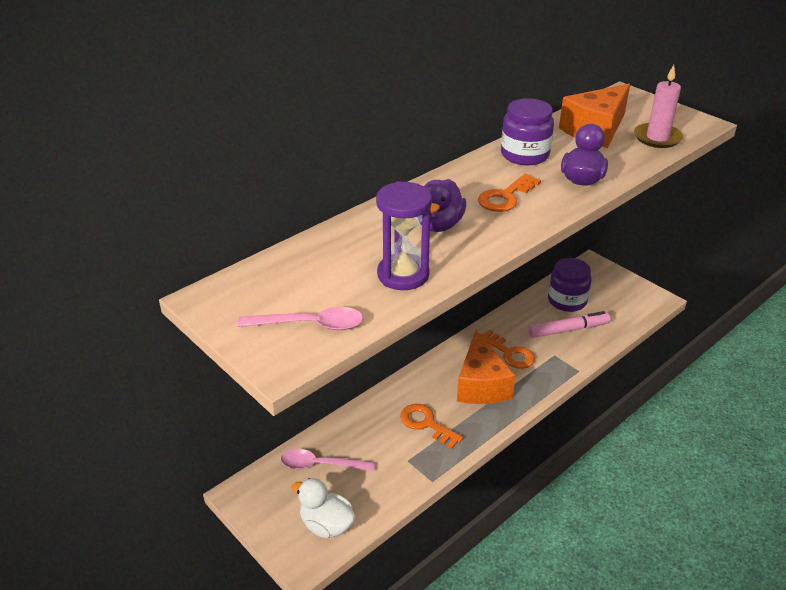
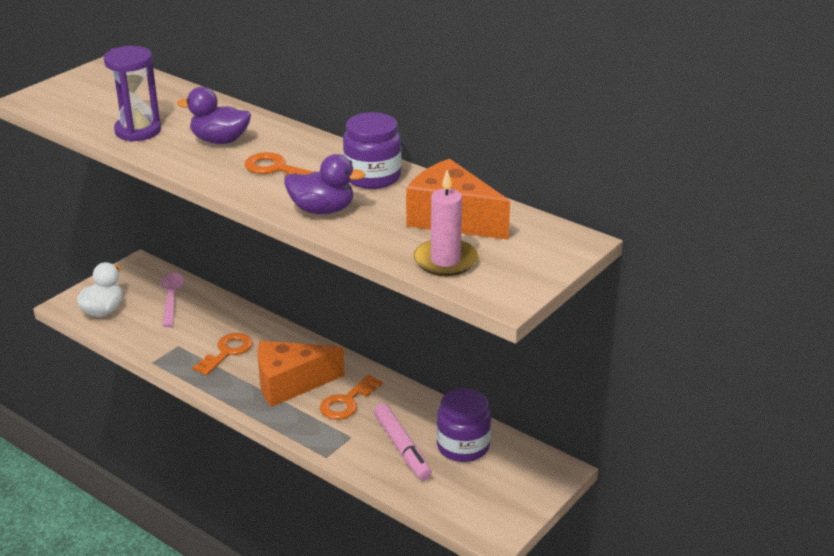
camera: 80 degrees right, 5 degrees down
(310, 325) = (72, 103): pink spoon -> none

